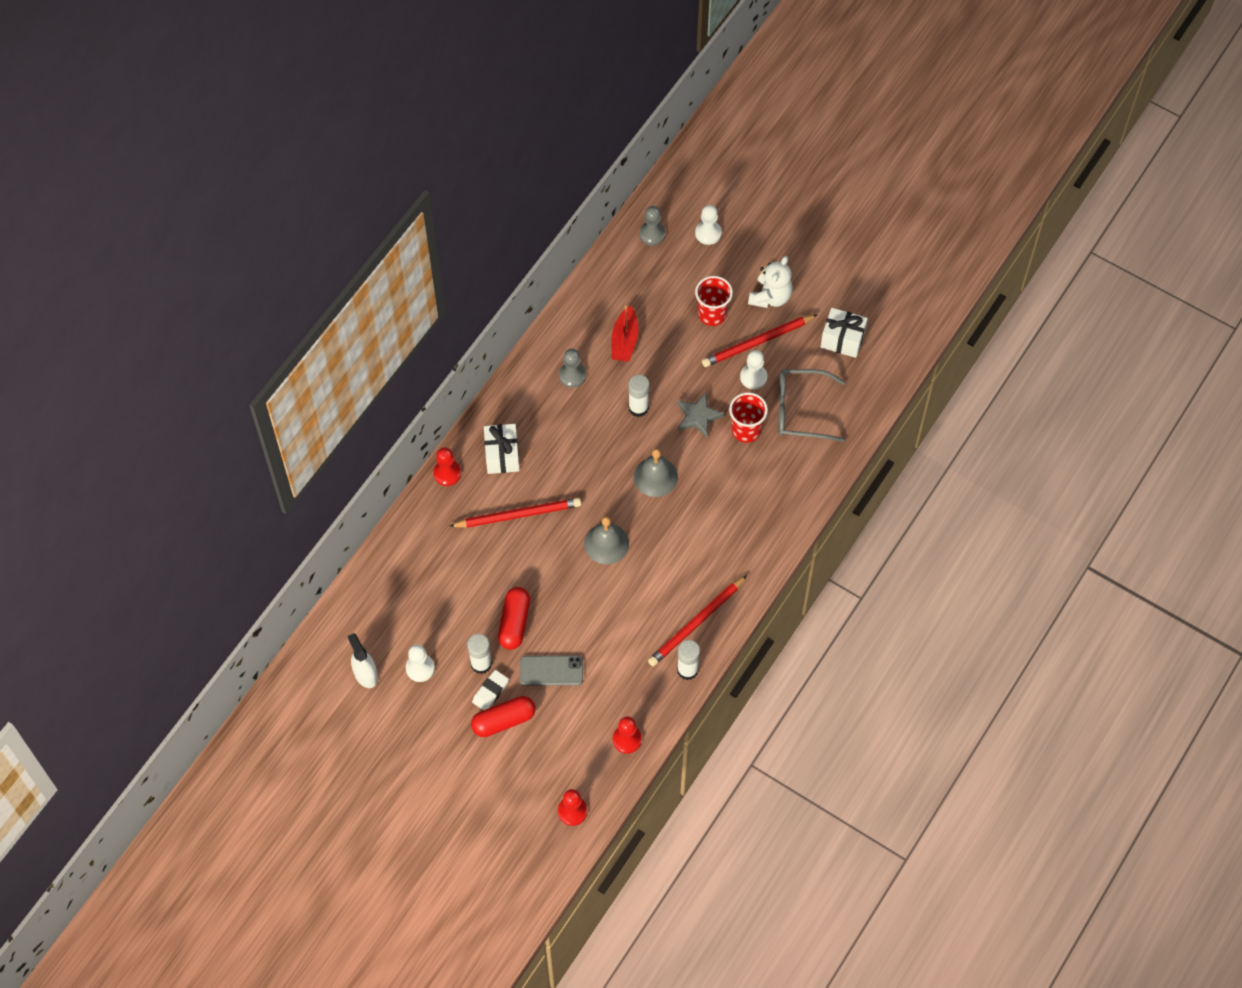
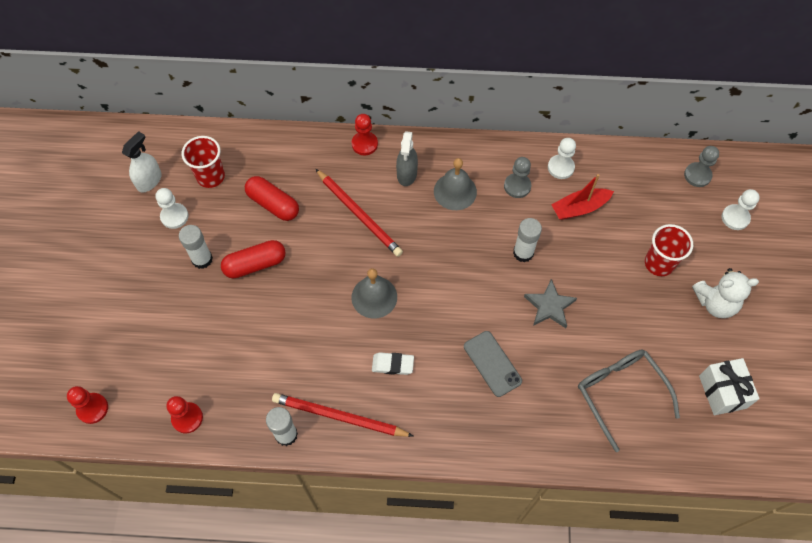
camera: 60 degrees right, 0 degrees up
(490, 692) = (179, 280): white eraser -> white eraser (392, 365)
(502, 455) = (407, 174): white gift -> grey spray bottle
(503, 720) = (156, 305): red capsule -> red capsule (273, 204)
(551, 671) = (224, 318): grey phone -> grey phone (492, 363)
(655, 477) = (465, 302): grey bell -> grey bell (455, 191)
(746, 430) = (564, 355): red cup -> red cup (210, 176)
(753, 377) = (623, 332): white pawn -> white pawn (560, 167)
(757, 342) = (661, 317): red pencil -> none

